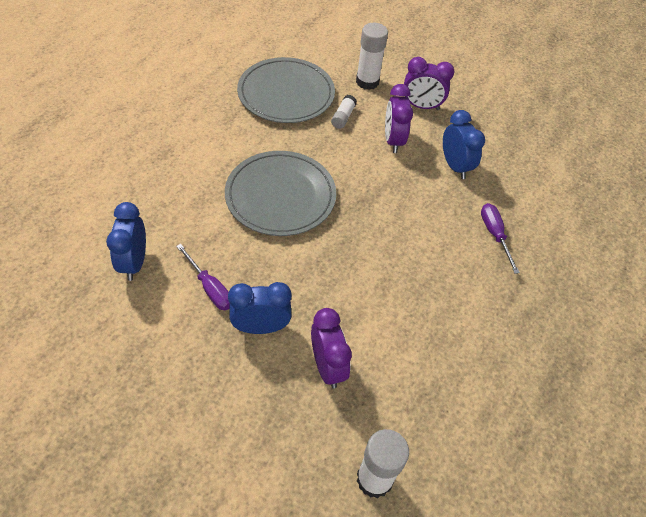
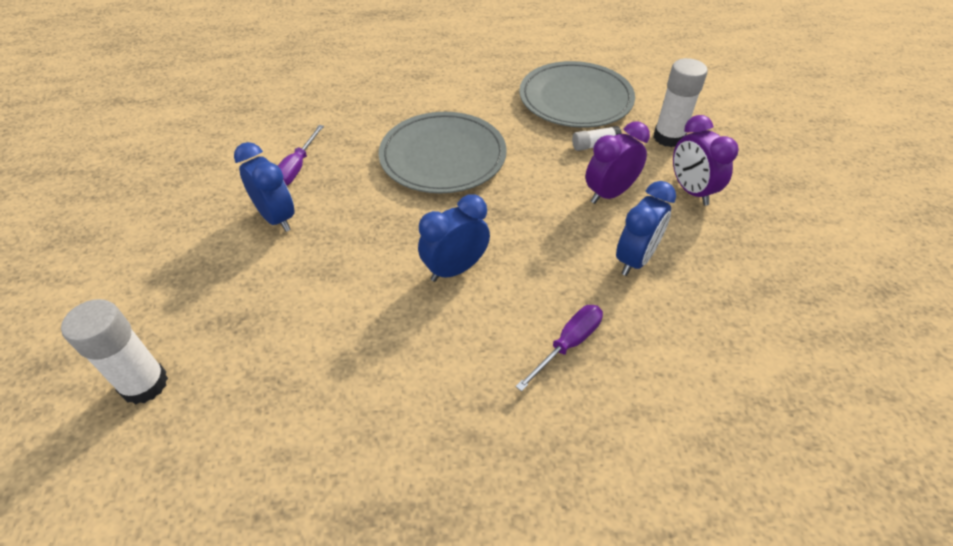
camera: 60 degrees right, 5 degrees down
(134, 262) = (290, 118): blue clock -> blue clock (455, 269)
(327, 366) = (262, 284): purple clock -> none

